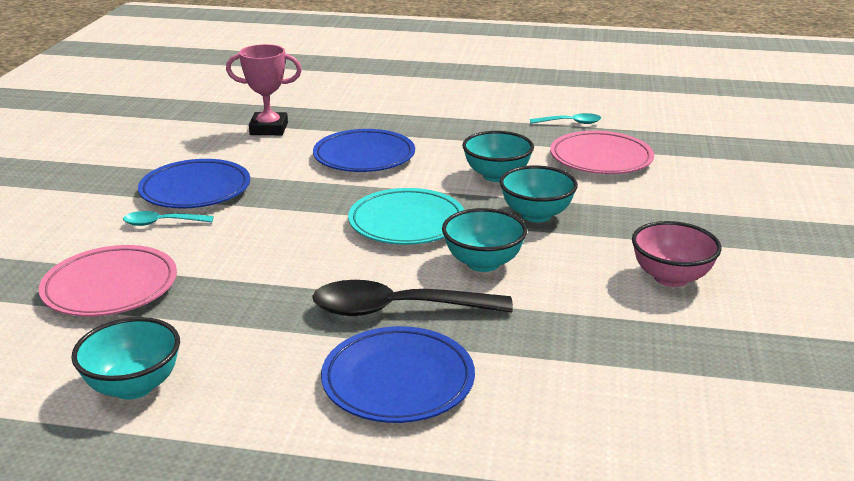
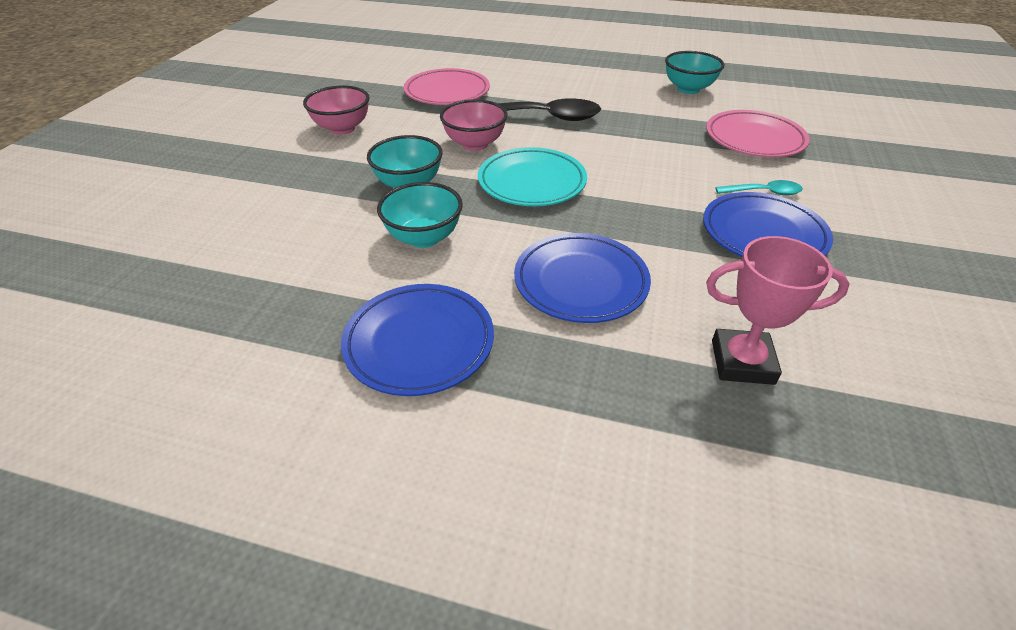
camera: 175 degrees left, 15 degrees up
(398, 380) = (543, 86): blue plate -> blue plate (419, 342)
(483, 263) = (475, 144): turquoise bowl -> pink bowl
(570, 123) = (257, 348): turquoise spoon -> none
(601, 158) = (282, 261): pink plate -> pink plate (447, 92)

